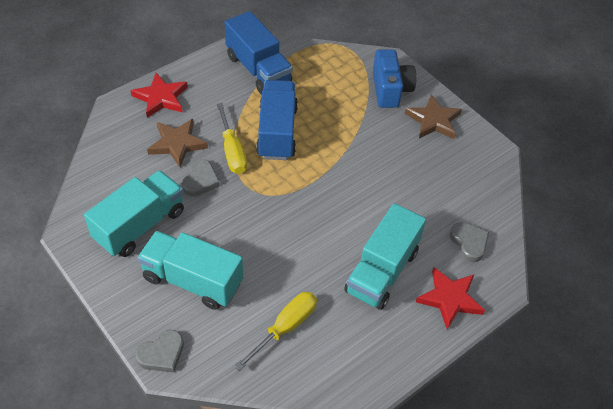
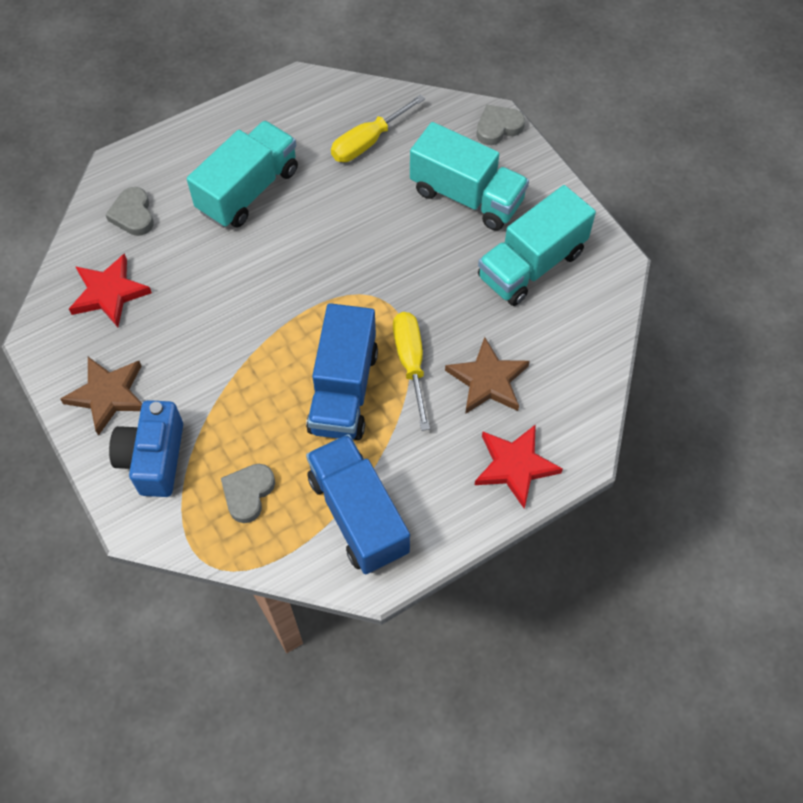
camera: 170 degrees left, 10 degrees up
(200, 181) = (456, 320): grey heart -> grey heart (248, 493)
(450, 299) = (181, 156): red star -> red star (109, 293)

